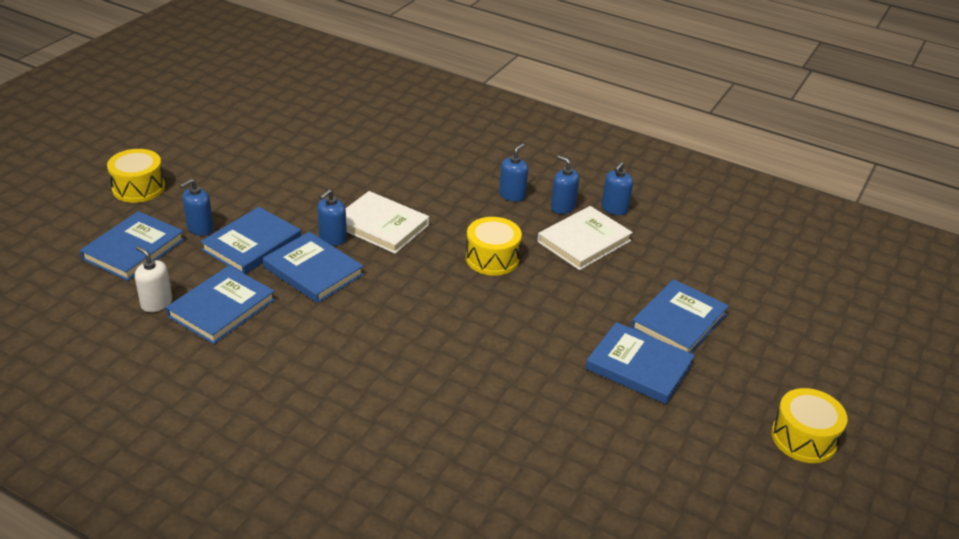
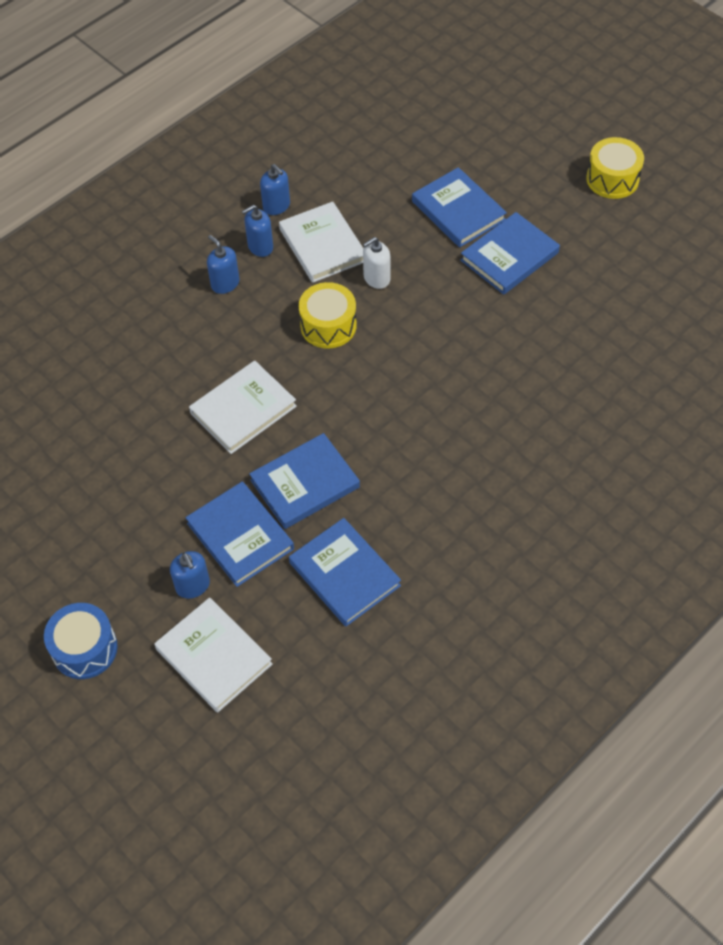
camera: 70 degrees left, 20 degrees up
(134, 249) = (214, 656): blue book -> white book
(138, 188) = (85, 649): yellow drum -> blue drum
(156, 303) = (320, 636): white soap dispenser -> white soap dispenser (376, 278)
(332, 238) = (252, 458): blue soap dispenser -> none

